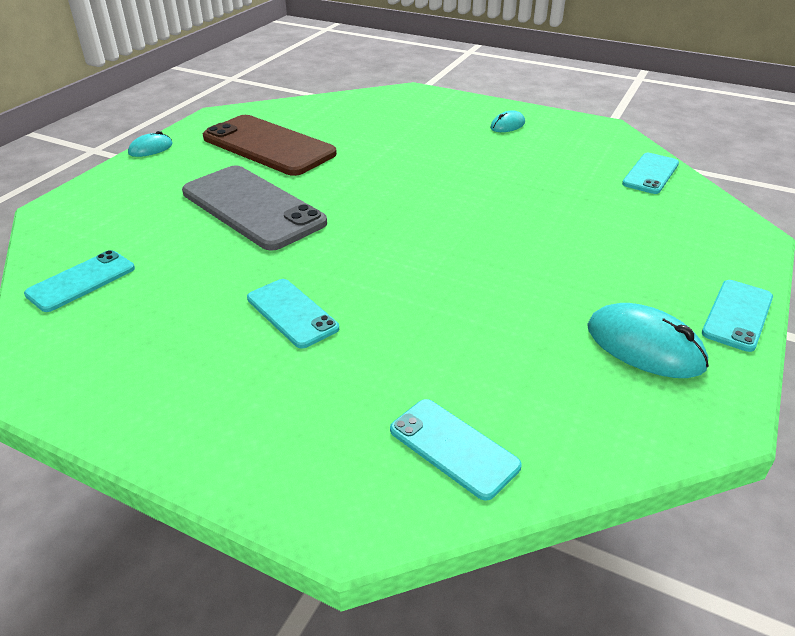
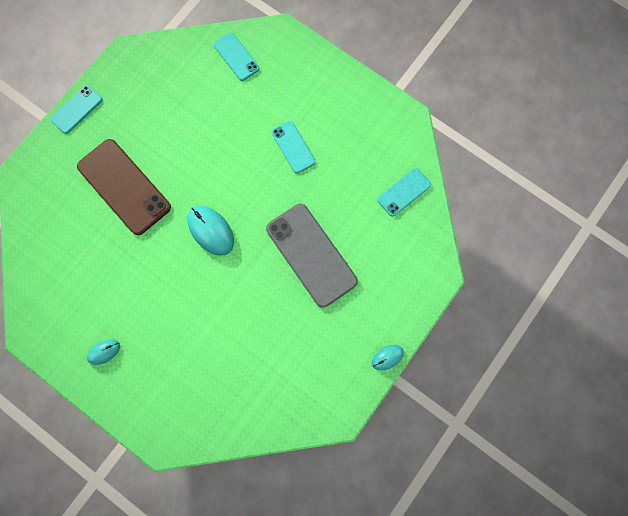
camera: 170 degrees left, 40 degrees up
(268, 146) = (298, 346): brown phone -> brown phone (124, 187)
(644, 346) = (133, 97): turquoise mouse -> turquoise mouse (211, 230)
(650, 174) = (36, 254): turquoise phone -> none

